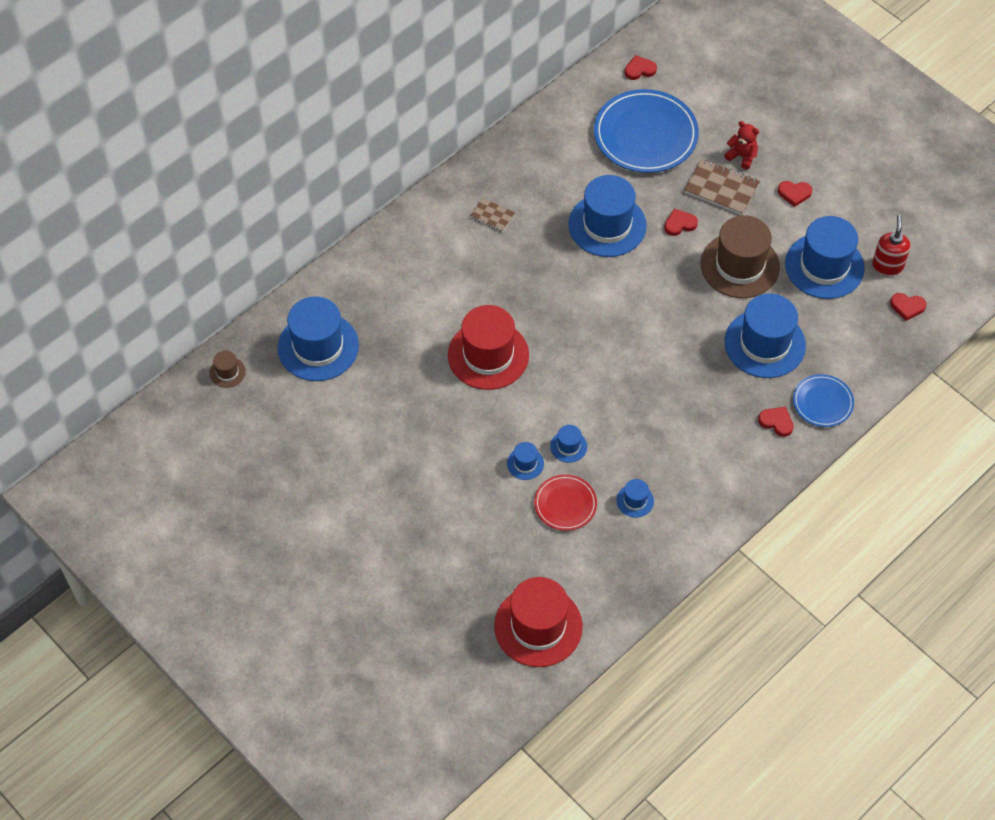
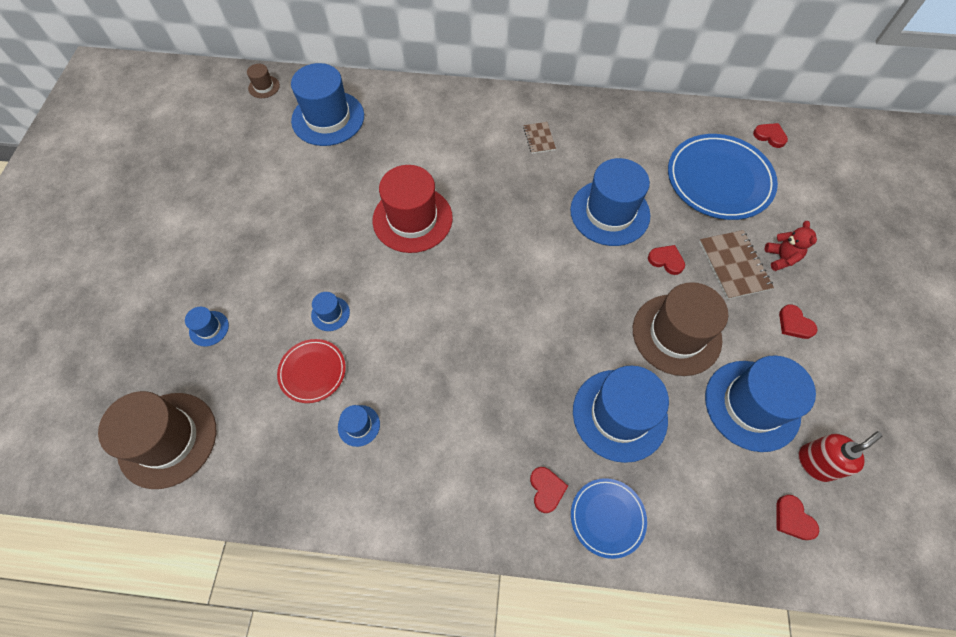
camera: 50 degrees right, 5 degrees up
(538, 626) = (168, 439): red hat -> brown hat
(568, 446) = (373, 333): blue hat -> blue hat (209, 328)

